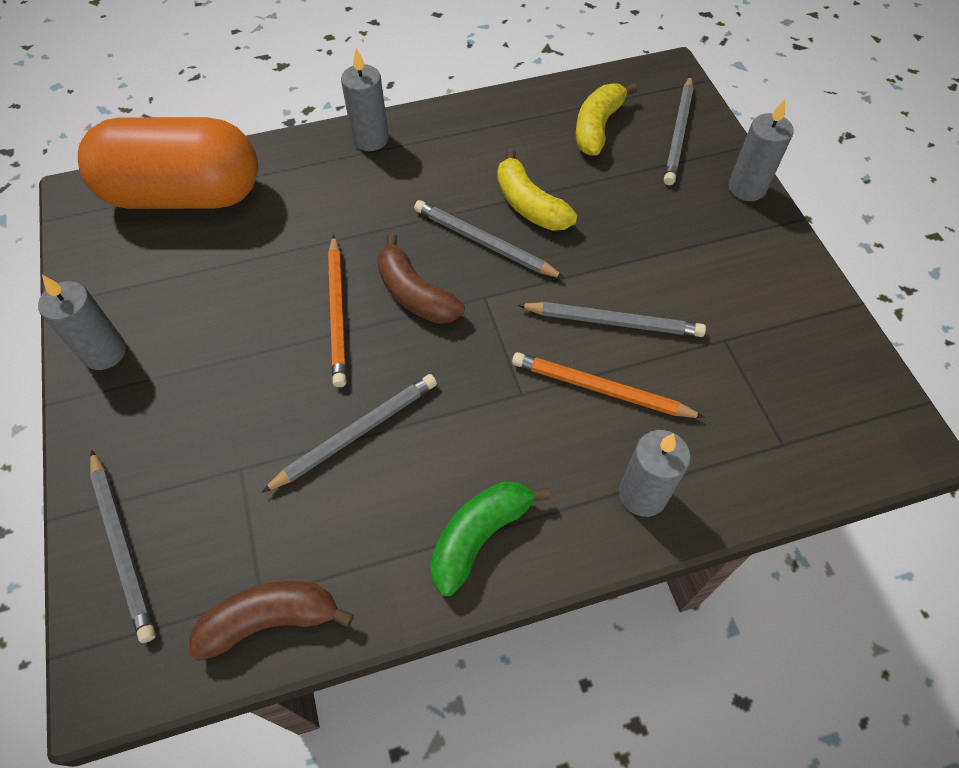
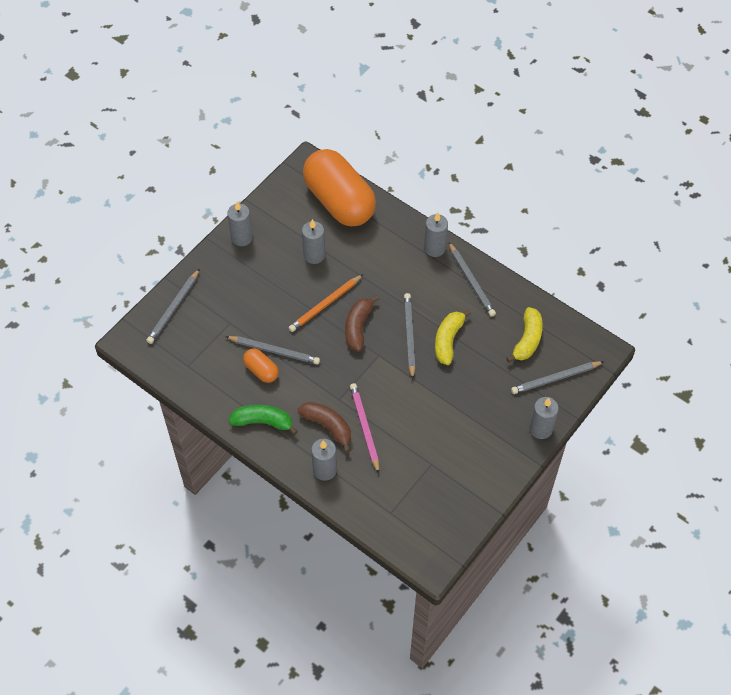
camera: 55 degrees right, 0 degrees up
(239, 276) = (314, 255): none -> grey candle
(270, 620) = (182, 374): brown banana -> brown banana (328, 426)
(376, 476) = (261, 370): none -> orange capsule
(597, 127) = (527, 340): yellow banana -> yellow banana turned 120 degrees clockwise
(601, 389) = (365, 428): orange pencil -> pink pencil
(613, 322) = (405, 413): grey pencil -> grey pencil (471, 281)

